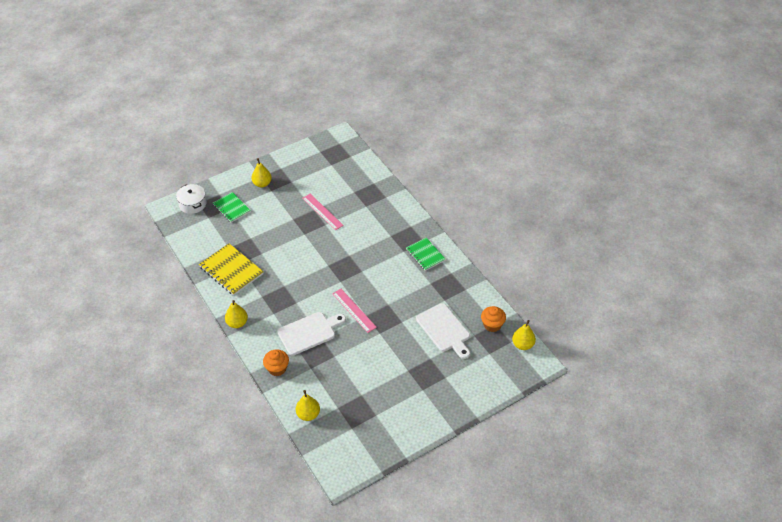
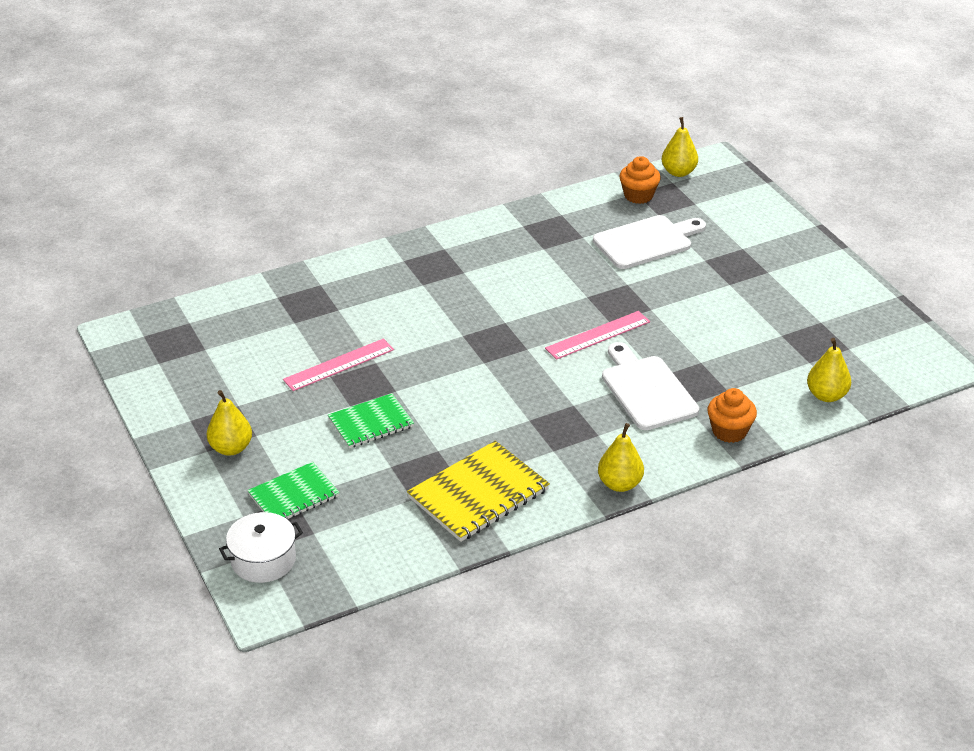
camera: 85 degrees left, 10 degrees down
(425, 255) = (477, 249): green notebook -> green notebook (371, 423)

